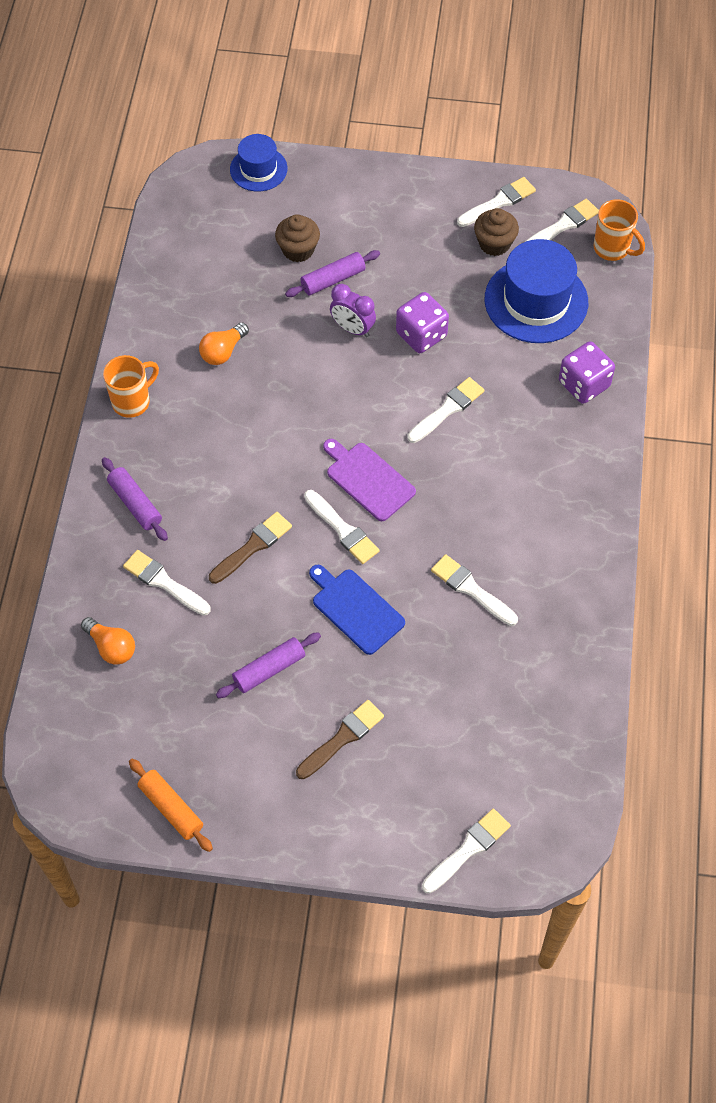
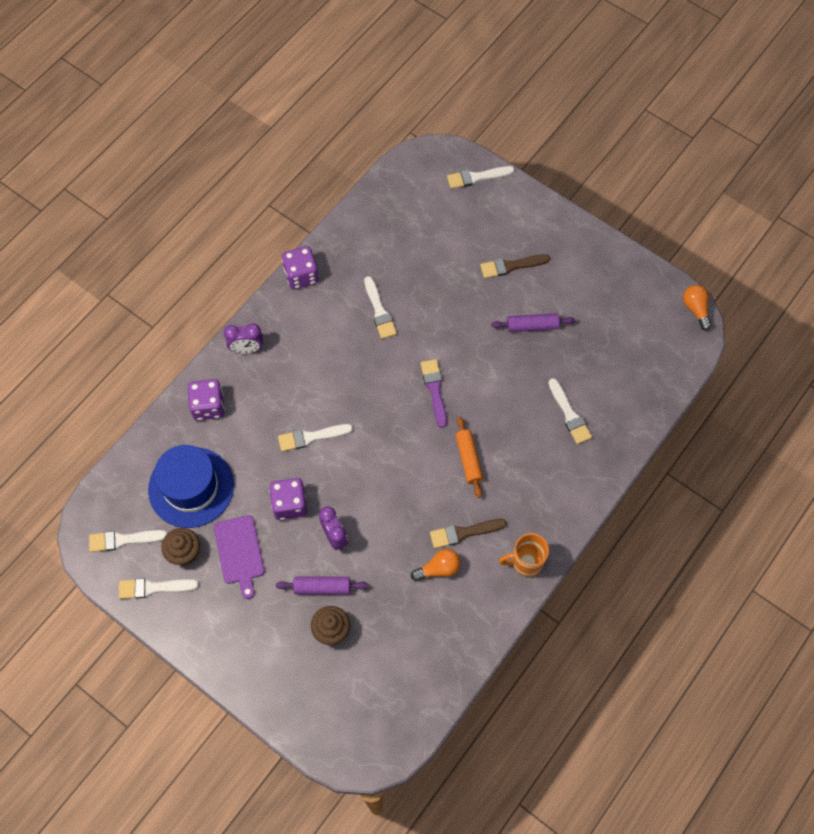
camera: 150 degrees left, 5 degrees up
(111, 647) = (623, 389): orange light bulb -> orange light bulb (695, 309)
(135, 504) = (561, 480): purple rolling pin -> none
(171, 808) = (631, 278): orange rolling pin -> orange rolling pin (468, 459)
(253, 546) = (499, 409): brown brush -> brown brush (464, 533)
(258, 169) = (315, 731): blue hat -> none
(343, 530) = (434, 390): white brush -> purple brush
(355, 609) = (458, 335): blue cutting board -> none
(368, 479) = (397, 415): purple cutting board -> purple cutting board (239, 552)
(592, 465) = (247, 349): none -> purple clock
(597, 583) = (301, 276): none -> purple dice
(612, 249) = (105, 500): orange mug -> none

